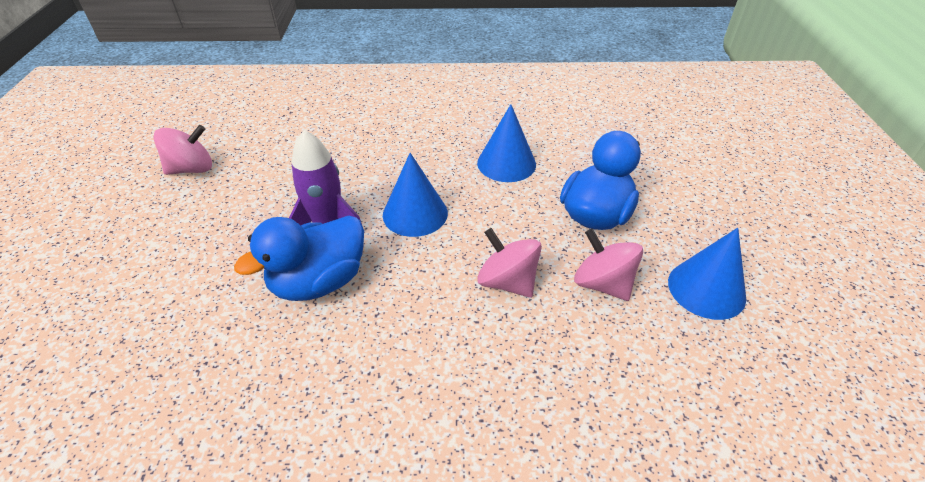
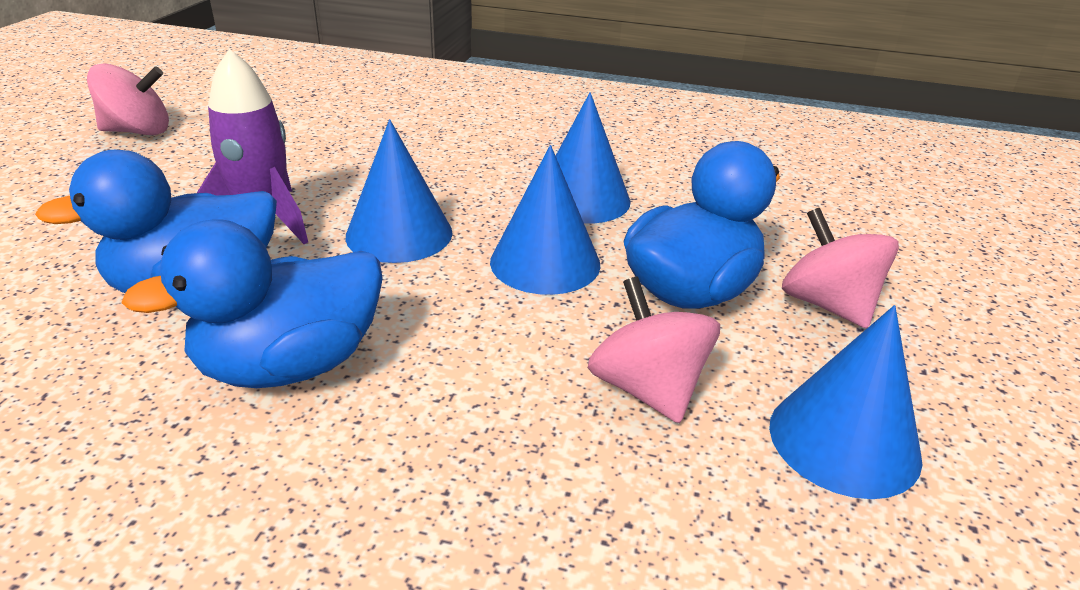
camera: 15 degrees right, 10 degrees down
(408, 319) = (290, 365): none -> blue duck
(507, 282) = (483, 350): pink spinning top -> pink spinning top (827, 305)
(509, 214) = (545, 262): none -> blue cone

